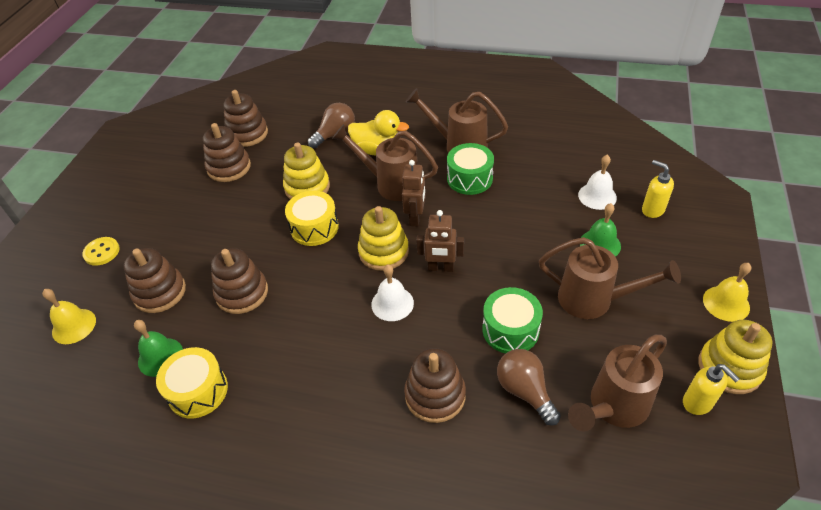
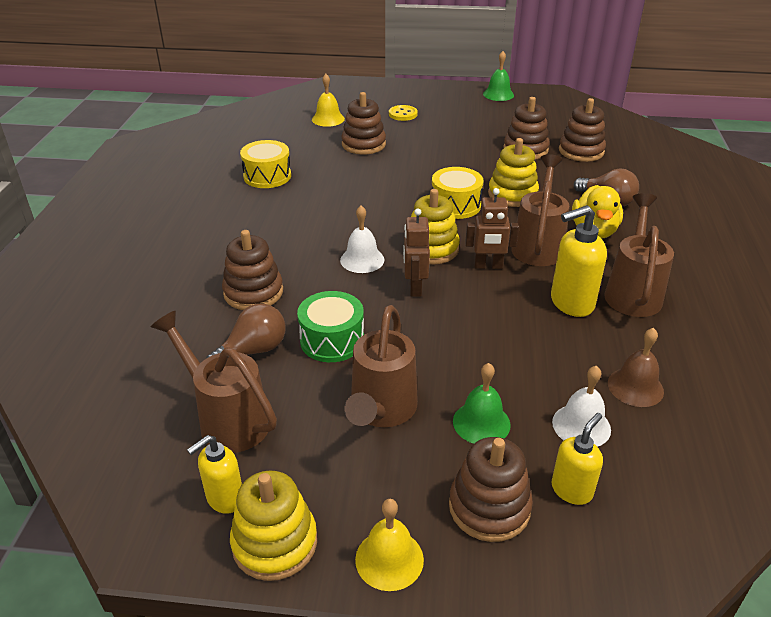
camera: 80 degrees right, 10 degrees down
(160, 357) = (299, 156): green bell -> green bell (498, 94)
(242, 293) = (367, 179): brown stacking toy -> brown stacking toy (489, 507)
(469, 178) = (571, 303): green drum -> yellow soap dispenser
(559, 165) = (635, 387): none -> brown bell

